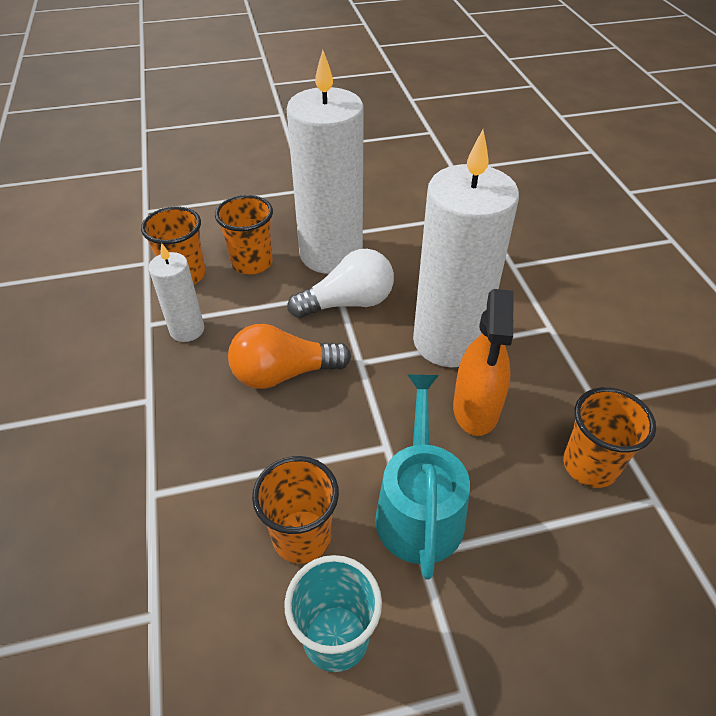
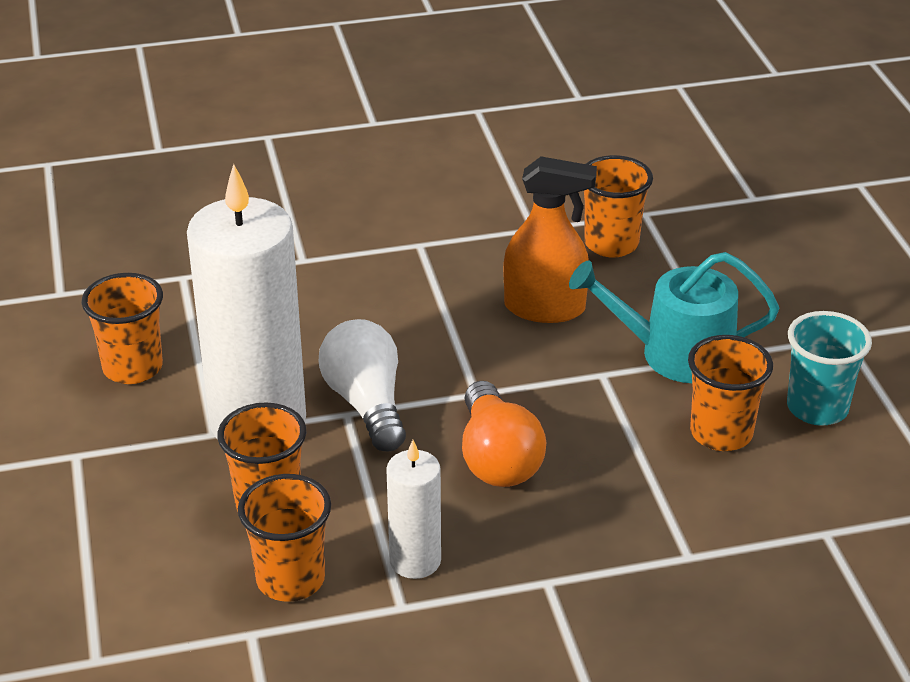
camera: 90 degrees left, 10 degrees down
(383, 201) = (133, 368): none -> orange cup
(448, 341) = (441, 321): white candle -> none

